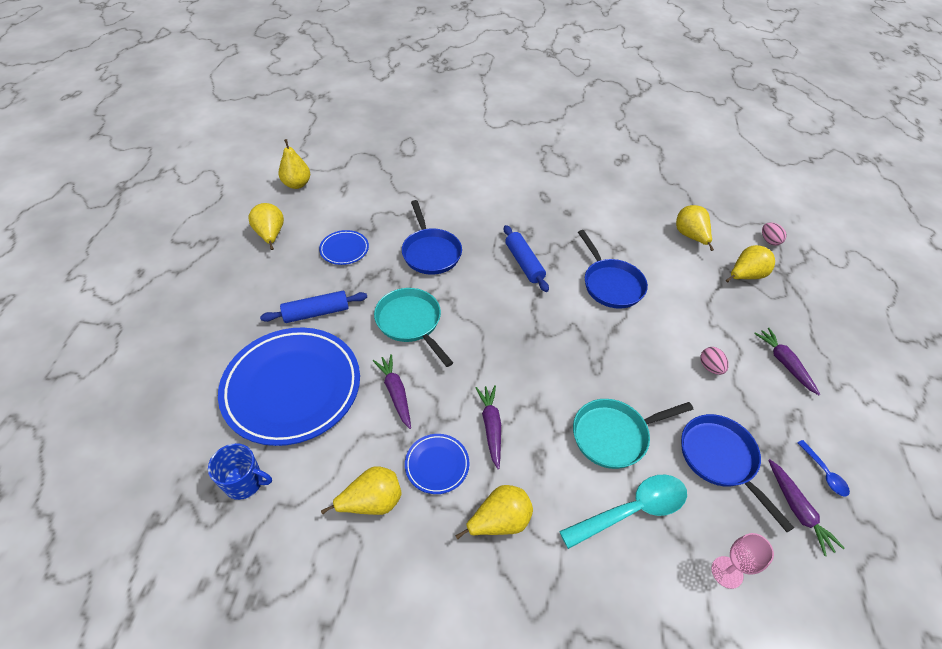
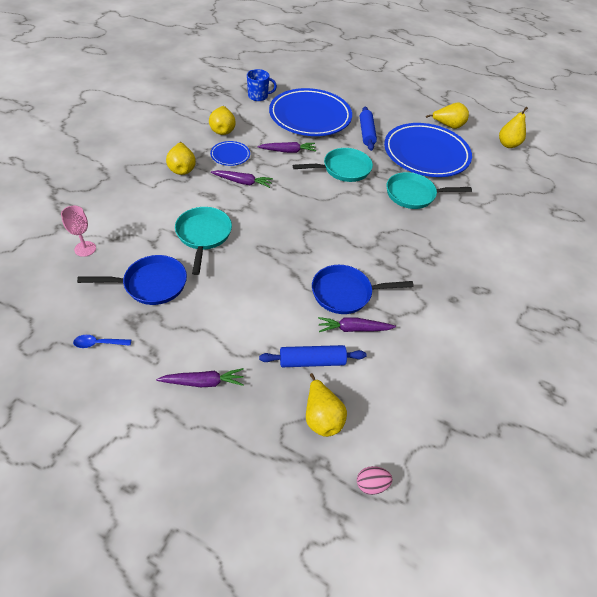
camera: 105 degrees right, 0 degrees up
(245, 482) = (258, 96): blue mug -> blue mug turned 120 degrees counterclockwise
(344, 249) = (426, 154): blue plate -> blue plate, size x2.30
(430, 252) = (413, 195): blue pan -> turquoise pan
(524, 263) = (388, 244): blue rolling pin -> blue rolling pin (312, 361)
(632, 510) = (150, 223): turquoise spoon -> none
(690, 236) = (396, 395): yellow pear -> none
(710, 367) = (228, 321): pink egg -> none
(797, 510) = (89, 308): purple carrot -> purple carrot (353, 329)

